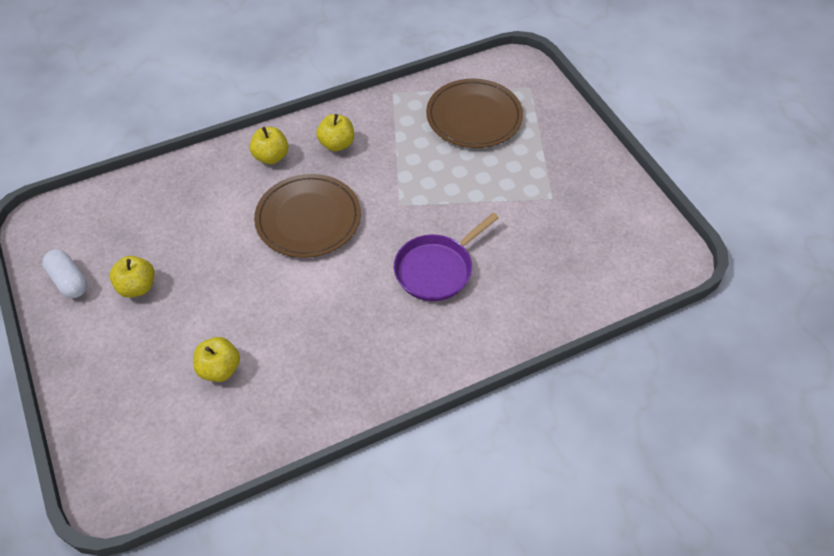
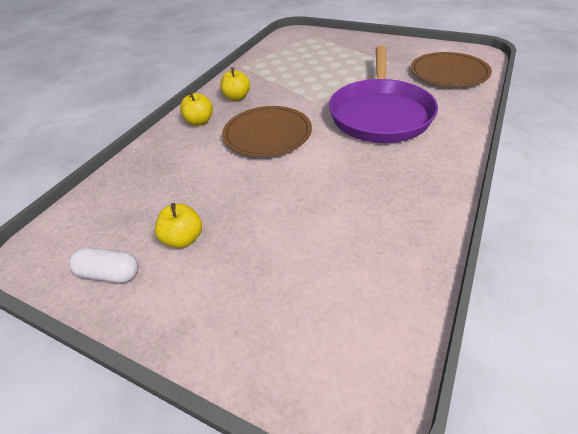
camera: 35 degrees left, 10 degrees down
(220, 369) = (322, 244): yellow apple -> none
(436, 269) = (380, 114): purple pan -> purple pan, size x1.69
(474, 117) = (301, 55): brown plate -> brown plate (448, 73)

